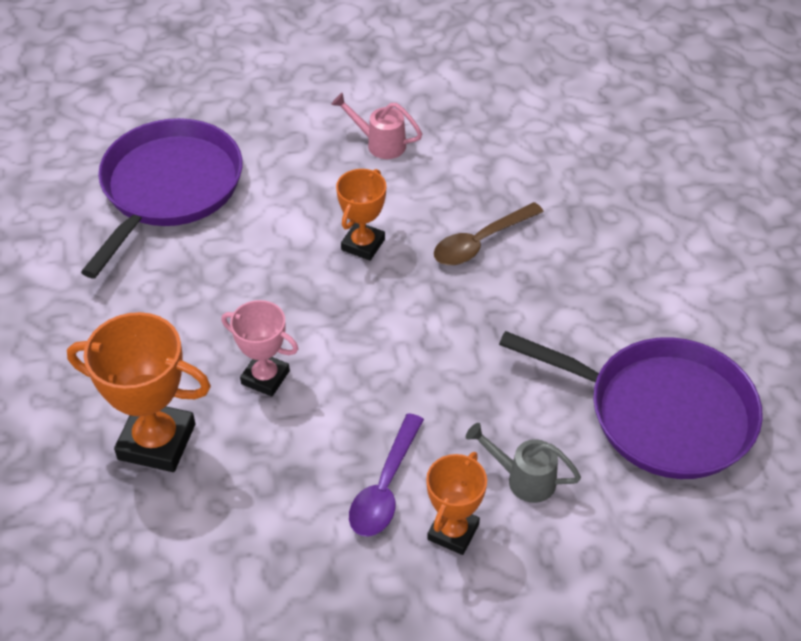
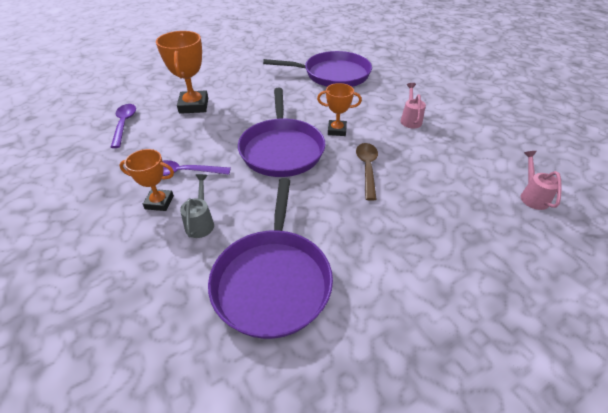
camera: 70 degrees right, 5 degrees down
(163, 578) = (124, 124): none -> purple spoon
(265, 377) = (238, 123): pink trophy -> none
(381, 333) = (281, 149): none -> purple pan
(481, 242) = (367, 168): brown spoon -> brown spoon turned 60 degrees clockwise
(604, 104) = (532, 196): none -> pink watering can

